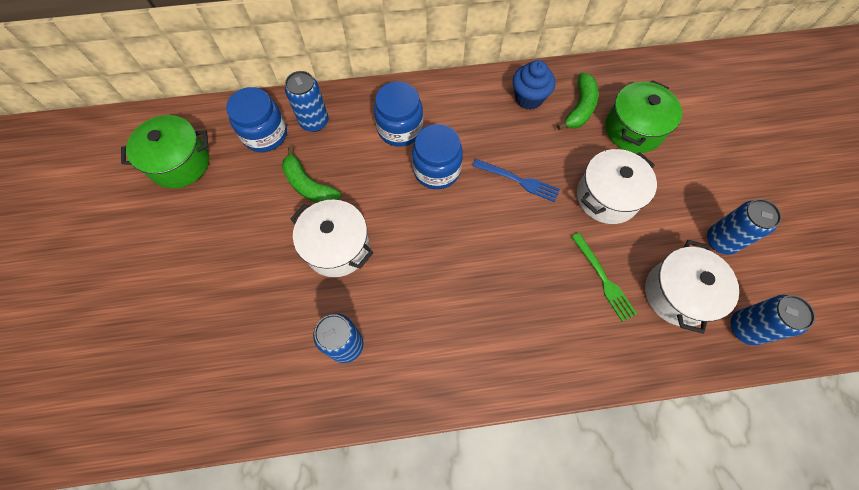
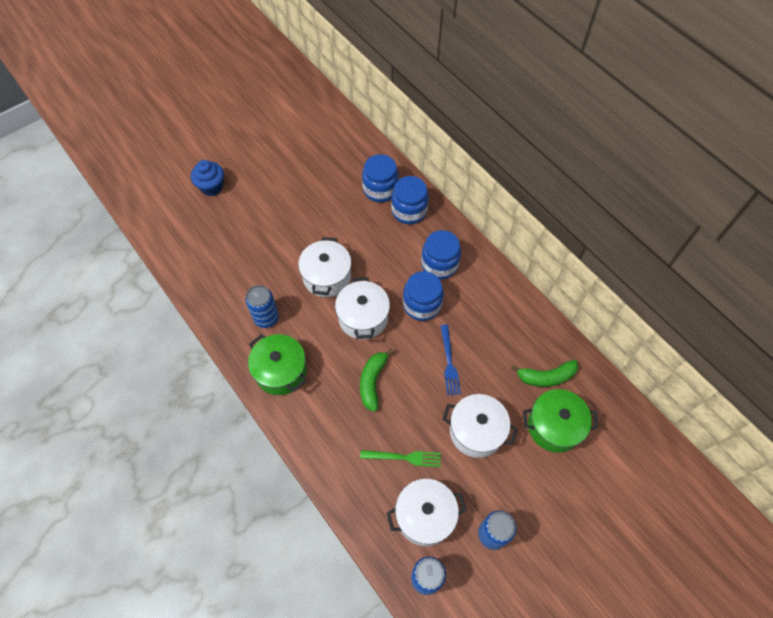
camera: 60 degrees right, 5 degrees down
(180, 163) = (329, 158): green pot -> green pot (281, 371)
(309, 185) = (360, 235): green banana -> green banana (372, 381)
(314, 122) = (409, 211): blue can -> blue jar
(415, 235) = (363, 317): none -> white pot
(528, 98) = (528, 335): blue cupcake -> blue cupcake (212, 187)
(604, 279) = (404, 457): green fork -> green fork turned 120 degrees counterclockwise

